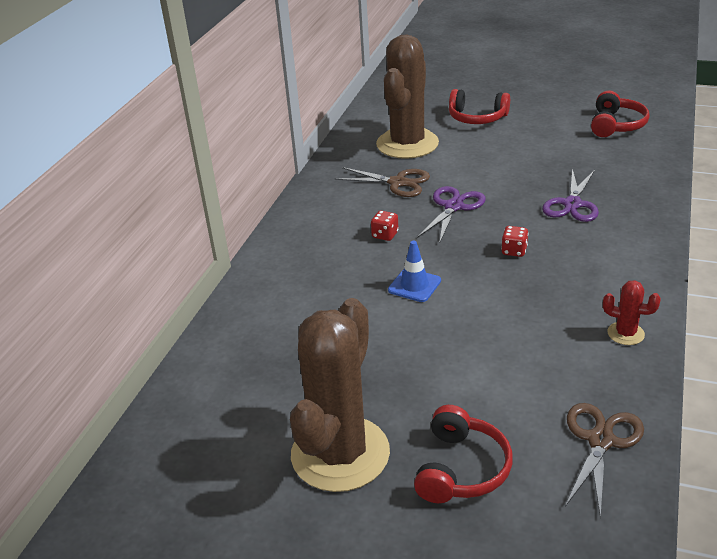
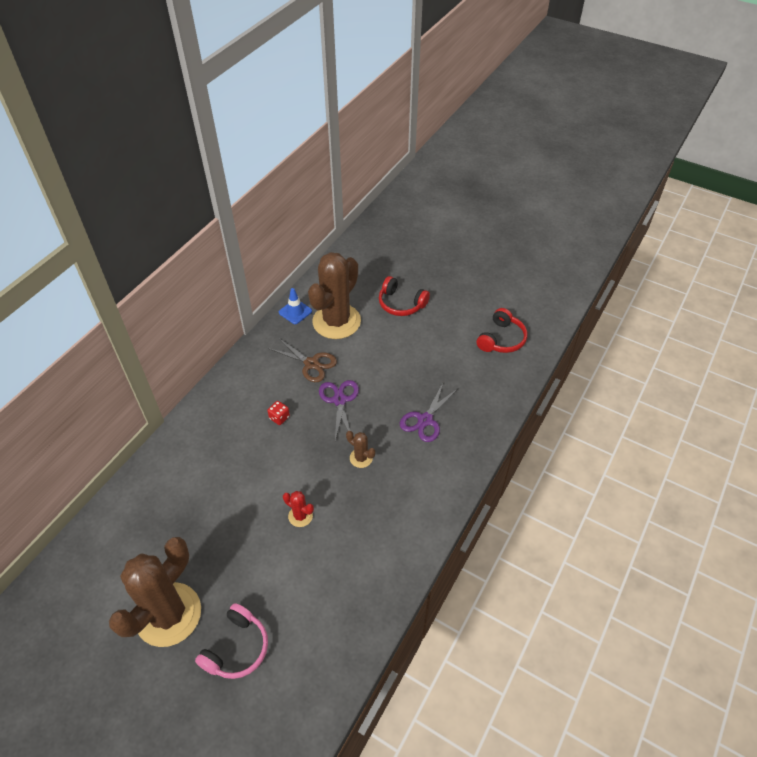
camera: 10 degrees right, 15 degrees up
(414, 285) = (278, 474): blue traffic cone -> blue traffic cone (295, 312)
(453, 207) = (339, 400): purple scissors -> purple scissors turned 45 degrees counterclockwise
(462, 468) = (237, 648): red headphones -> pink headphones
(514, 251) = (361, 458): red dice -> brown cactus
(600, 441) = (333, 650): brown scissors -> none
(625, 333) = (397, 560): red cactus -> red cactus (300, 516)

